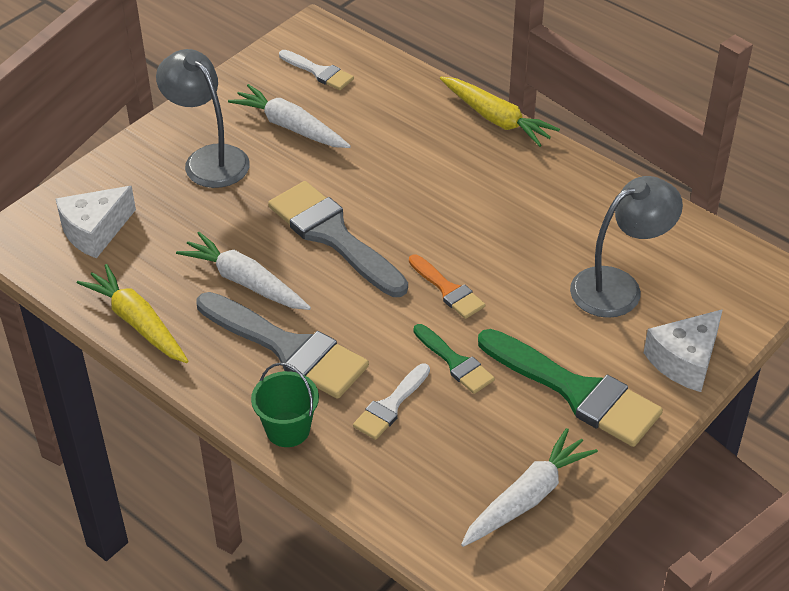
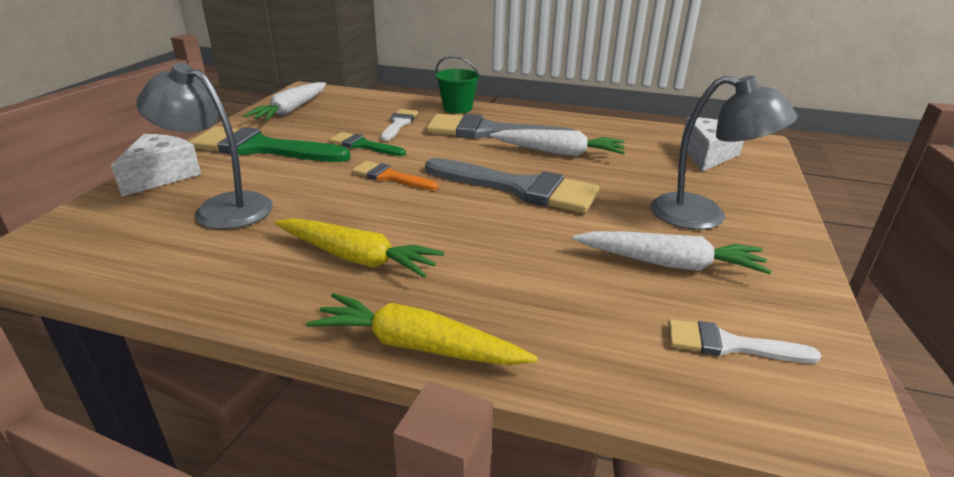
camera: 155 degrees right, 15 degrees down
(137, 322) = (603, 125): yellow carrot -> yellow carrot (357, 258)
(618, 286) = (221, 208): grey lamp -> grey lamp turned 75 degrees clockwise

